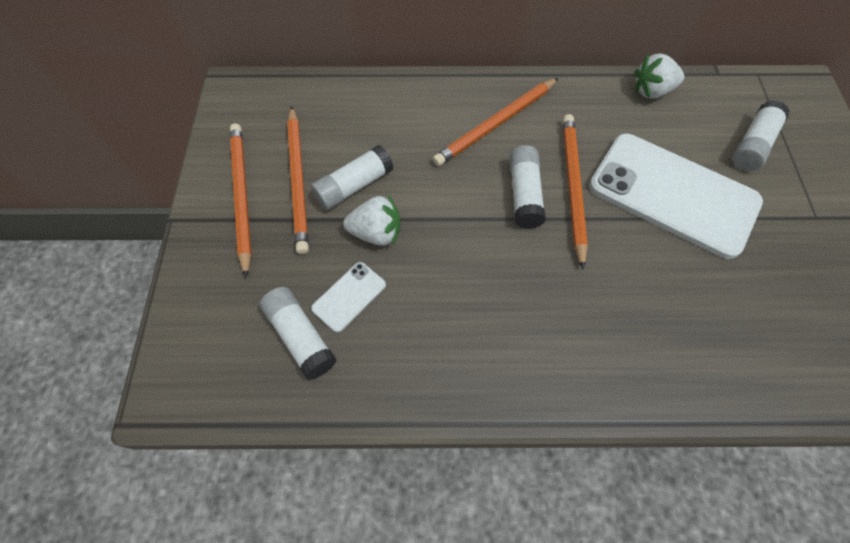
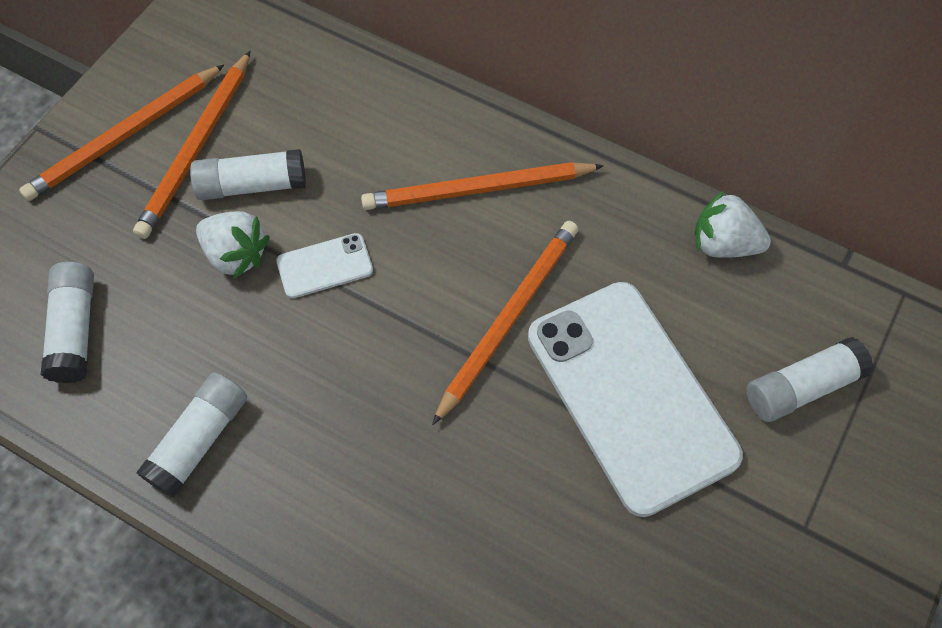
camera: 30 degrees right, 0 degrees up
(241, 196) = (125, 136): orange pencil -> orange pencil turned 150 degrees counterclockwise
(349, 296) = (155, 313): white phone -> white phone (325, 266)
(524, 194) = (441, 297): white glue stick -> white glue stick (199, 440)

